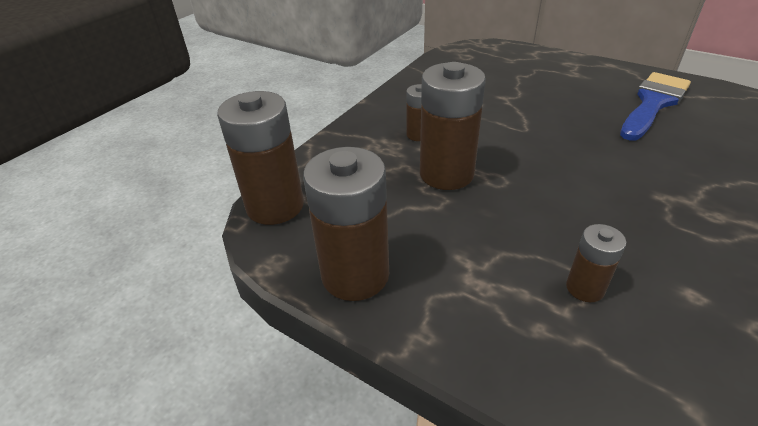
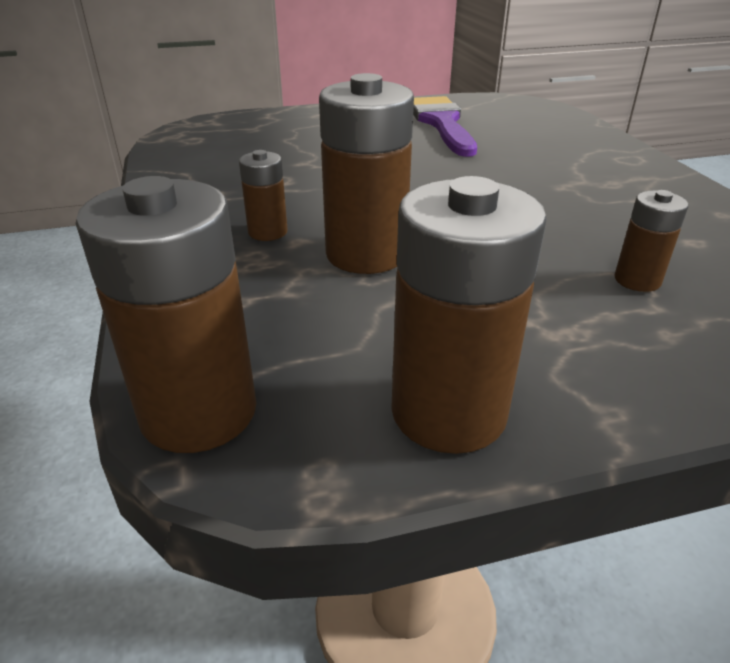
camera: 50 degrees left, 5 degrees down
(653, 103) = (441, 123): blue brush -> purple brush

